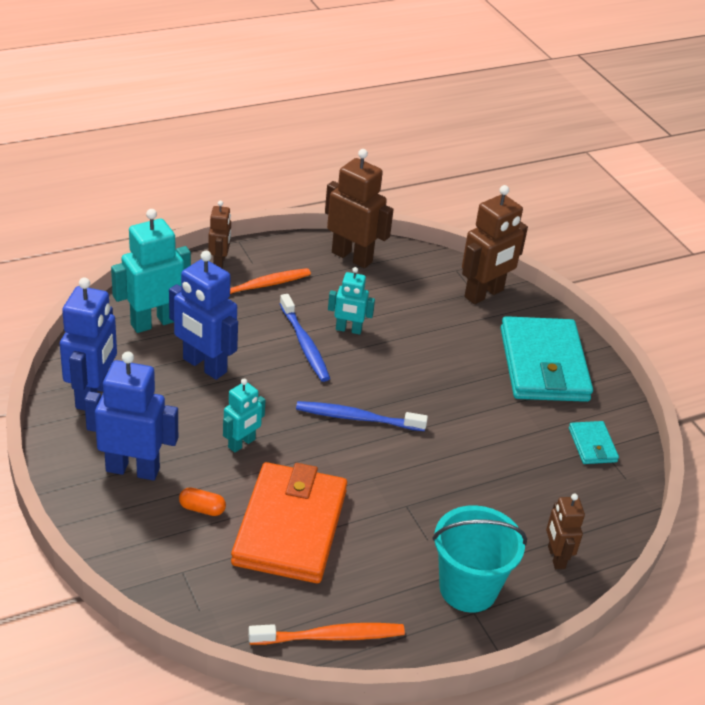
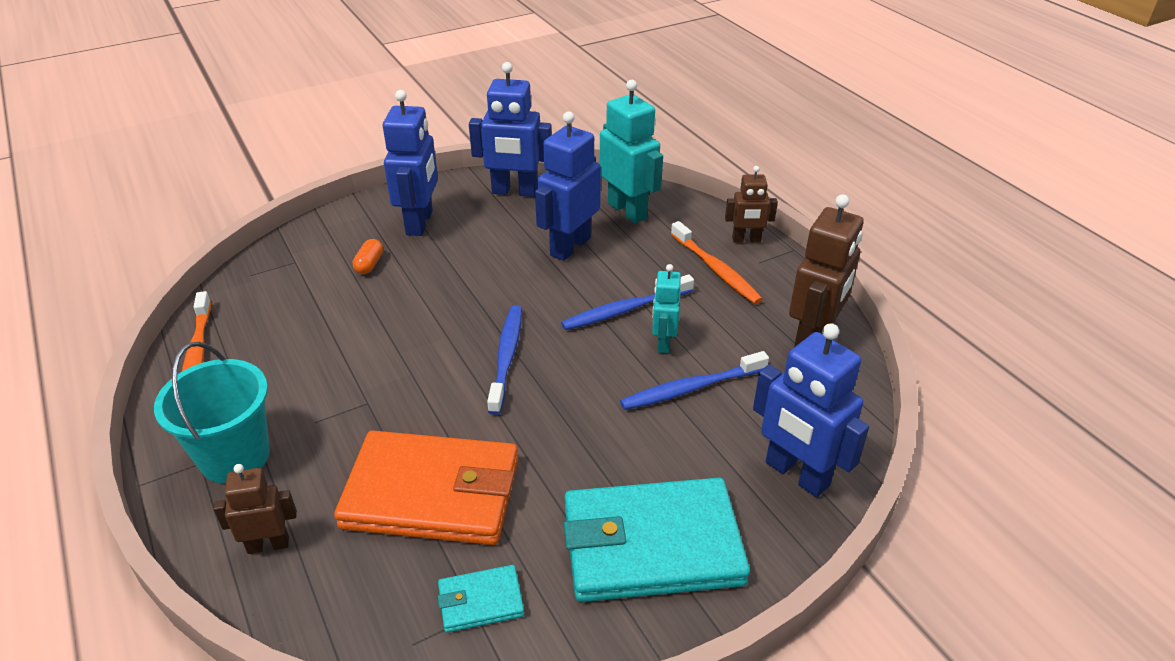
camera: 90 degrees right, 0 degrees up
(242, 443) = (458, 280): turquoise robot -> none
(290, 527) = (342, 319): orange wallet -> orange wallet (432, 493)
(401, 324) = (691, 388): none -> blue toothbrush
(484, 294) = (796, 474): brown robot -> blue robot

